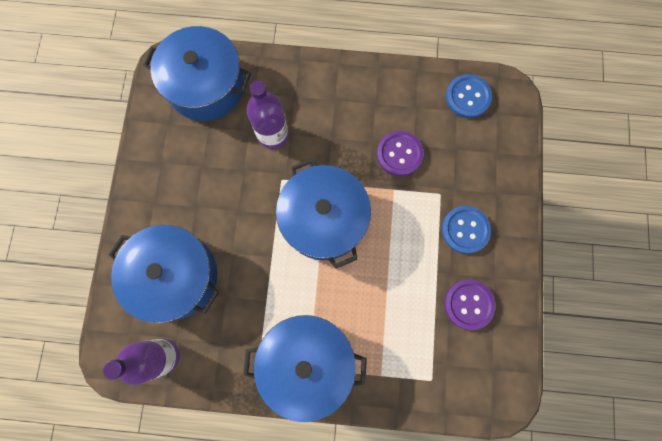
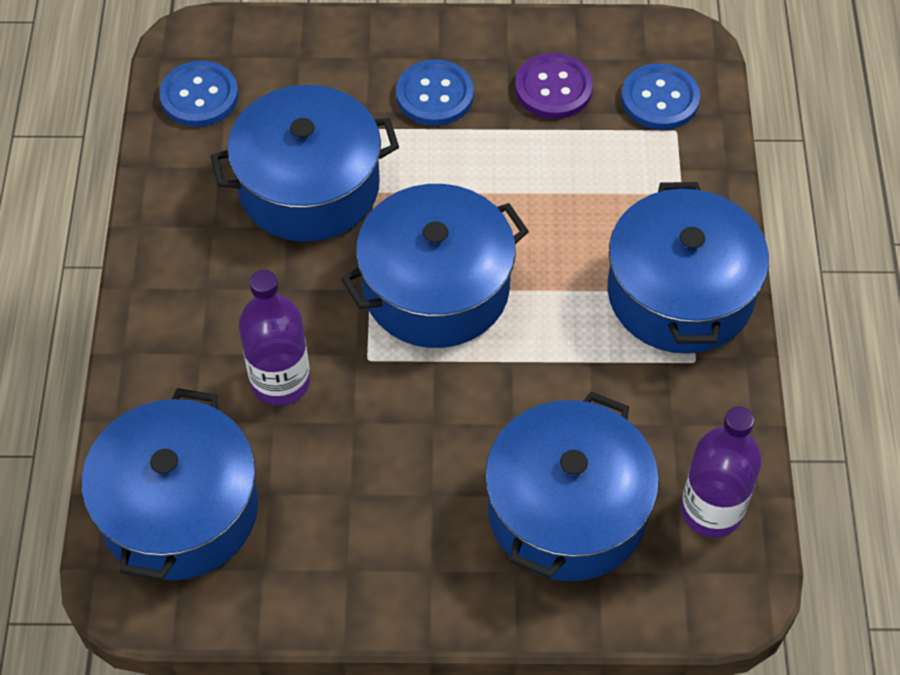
camera: 95 degrees left, 20 degrees down
(399, 154) = (309, 186): purple button -> blue pot
(457, 373) = (660, 99): none -> blue button

